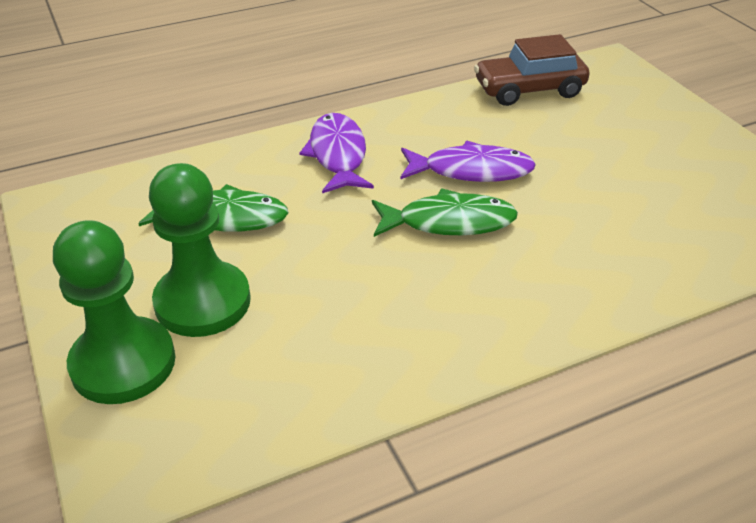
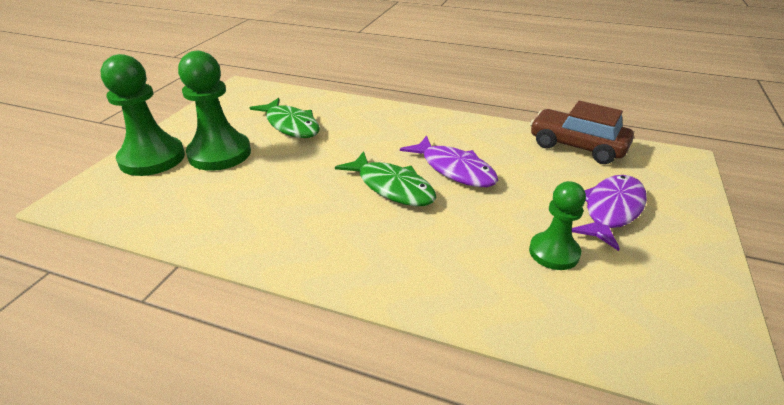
camera: 45 degrees right, 5 degrees down
(338, 155) = (393, 125): purple fish -> purple fish (611, 210)
(648, 200) = (554, 252): none -> green pawn

